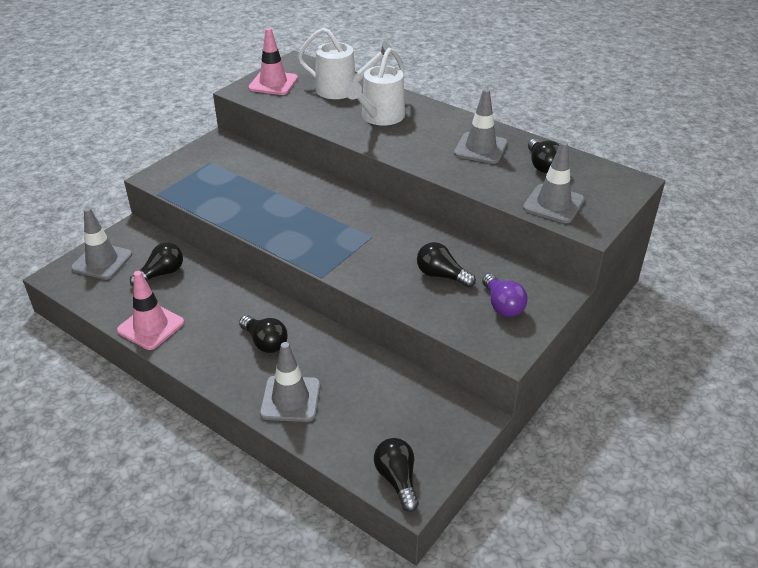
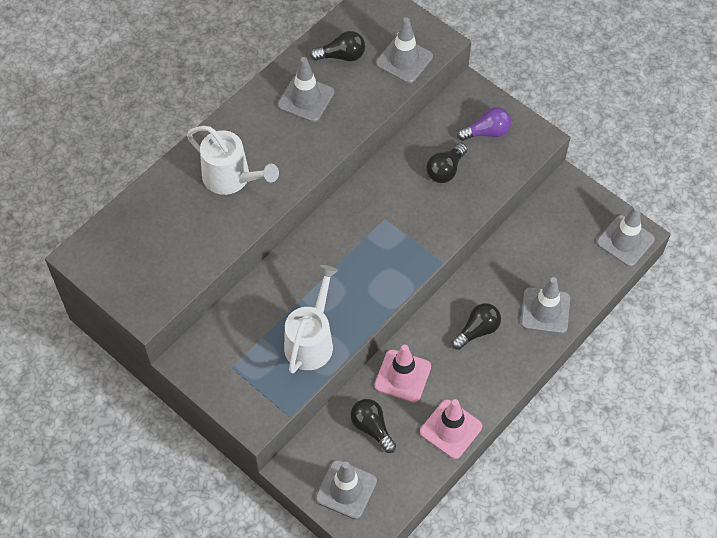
camera: 85 degrees left, 20 degrees up
(273, 83) = (134, 279): pink traffic cone -> pink traffic cone (402, 376)
(342, 90) = (163, 210): white watering can -> white watering can (311, 341)
(397, 479) = (625, 241): black light bulb -> grey traffic cone

